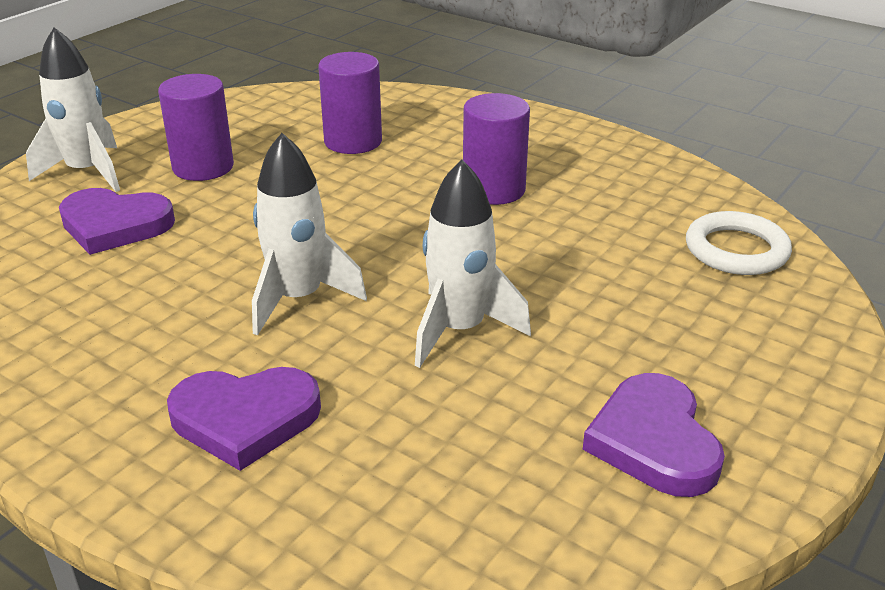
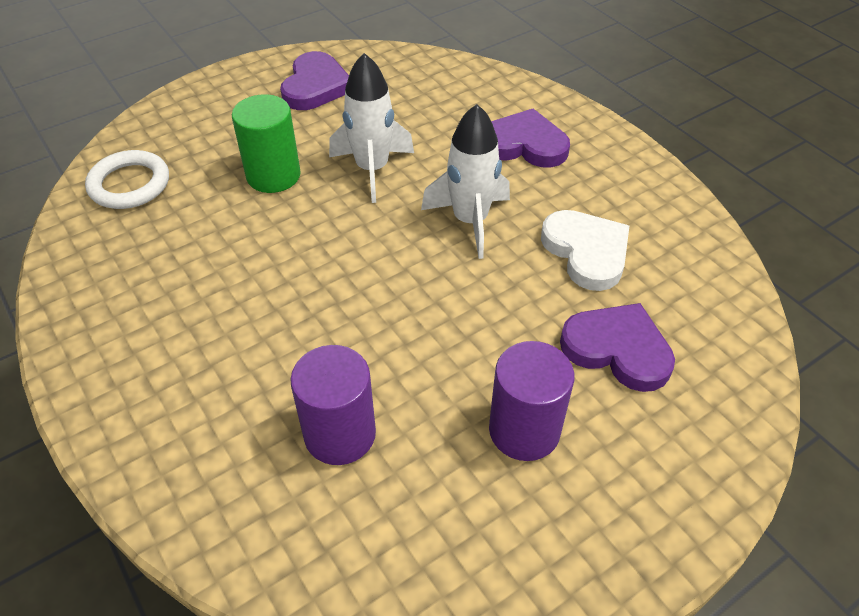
camera: 160 degrees left, 15 degrees up
(87, 172) = (659, 460): white rocket -> none
(144, 297) = (586, 252): none -> white heart
(493, 190) = (249, 302): purple cylinder -> none
(581, 295) = (273, 175): none -> green cylinder

